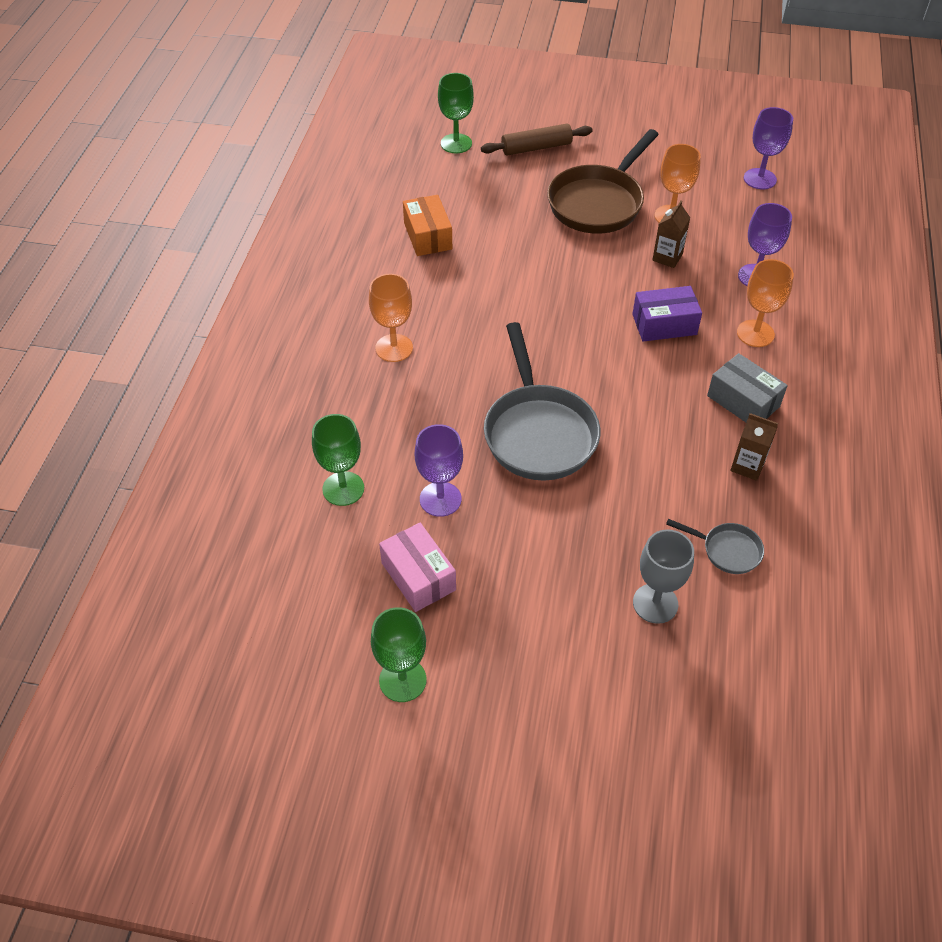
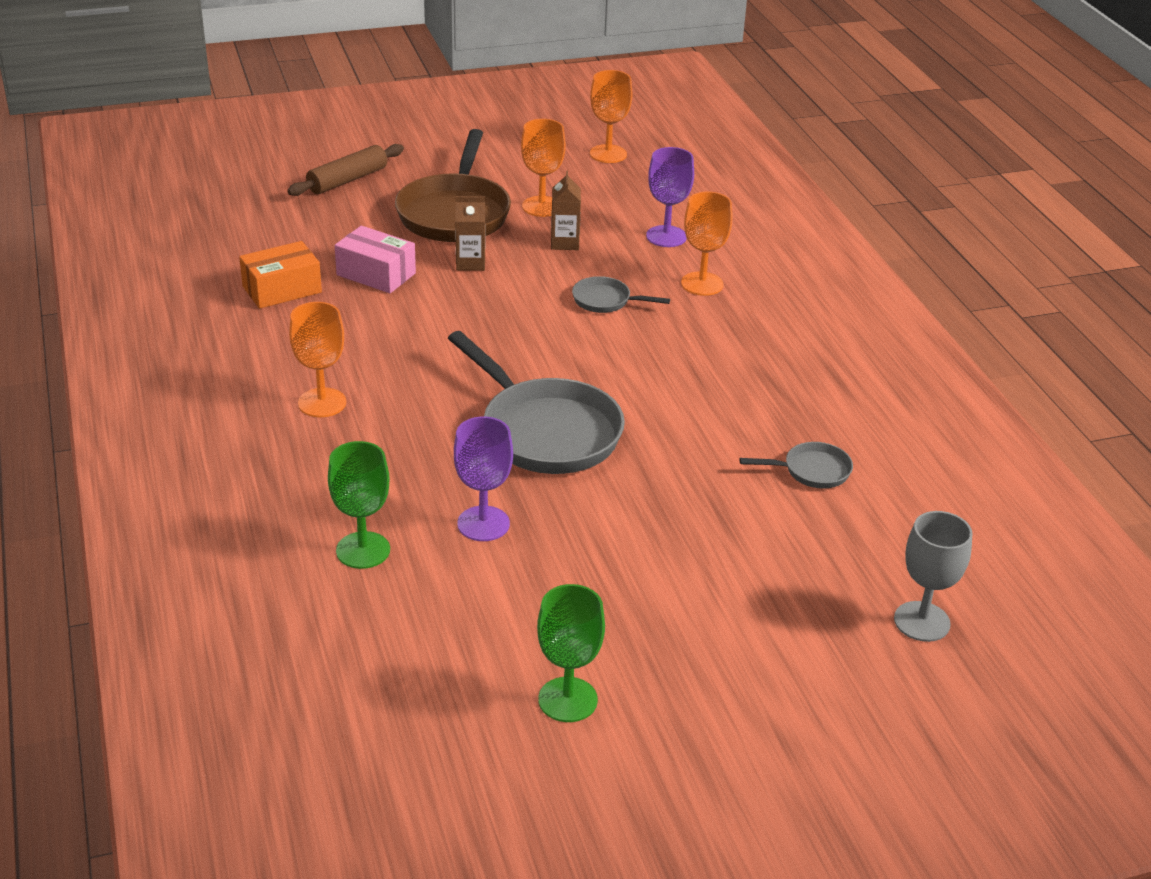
camera: 30 degrees left, 15 degrees down
(418, 576) = (513, 601): pink box -> pink box (376, 274)
(427, 236) = (282, 289): orange box -> orange box turned 75 degrees counterclockwise
(456, 143) = (250, 197): green goblet -> none
(655, 603) = (777, 538): grey goblet -> grey goblet (922, 621)
(664, 324) = (605, 301): purple box -> grey pan
(743, 401) = (733, 343): grey box -> none
(747, 466) = (778, 395): brown carton -> brown carton (470, 263)
(759, 179) = (608, 154): purple goblet -> orange goblet

